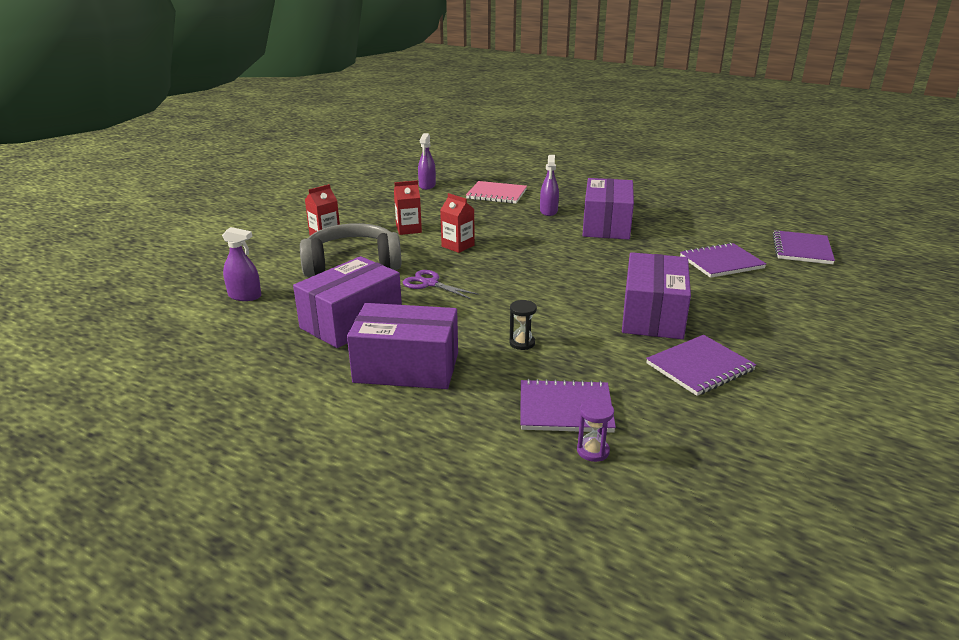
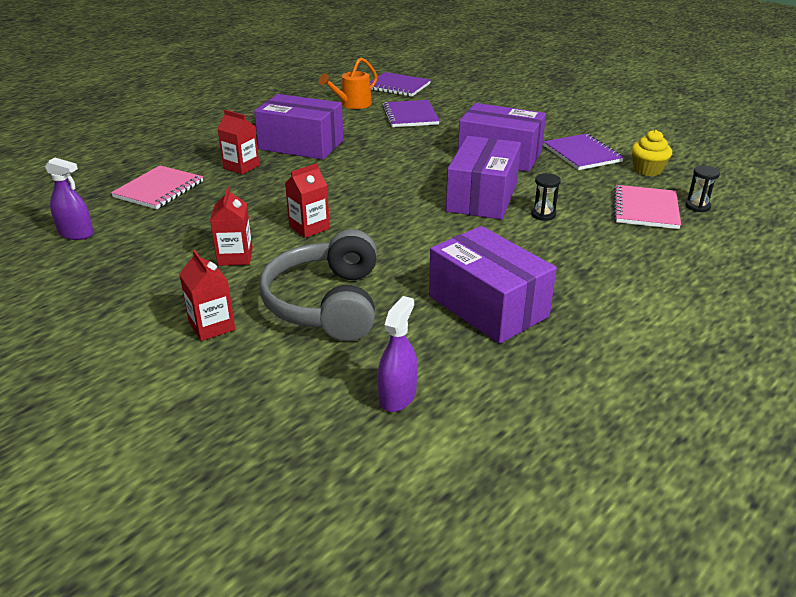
camera: 80 degrees left, 5 degrees up
(406, 367) = (588, 275): purple box -> purple box (482, 197)
(429, 283) = (405, 252): purple scissors -> none
(548, 211) = (241, 167): purple spray bottle -> red carton
(565, 408) = (645, 209): purple notebook -> pink notebook
(593, 451) = (697, 206): purple hourglass -> black hourglass
(684, 416) = (647, 170): none -> yellow cupcake
(722, 234) = (352, 104): none -> orange watering can

